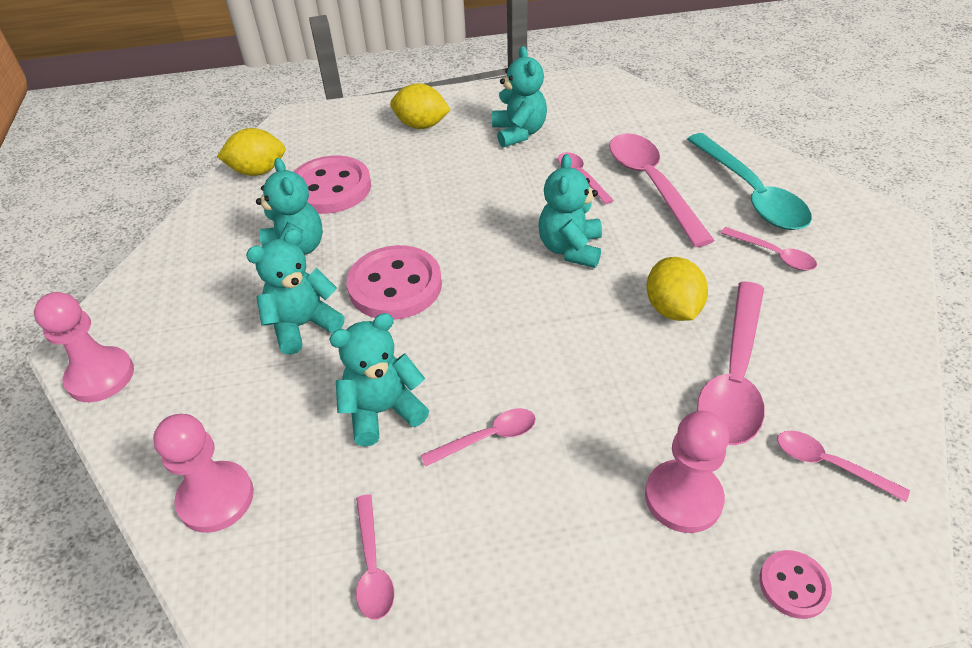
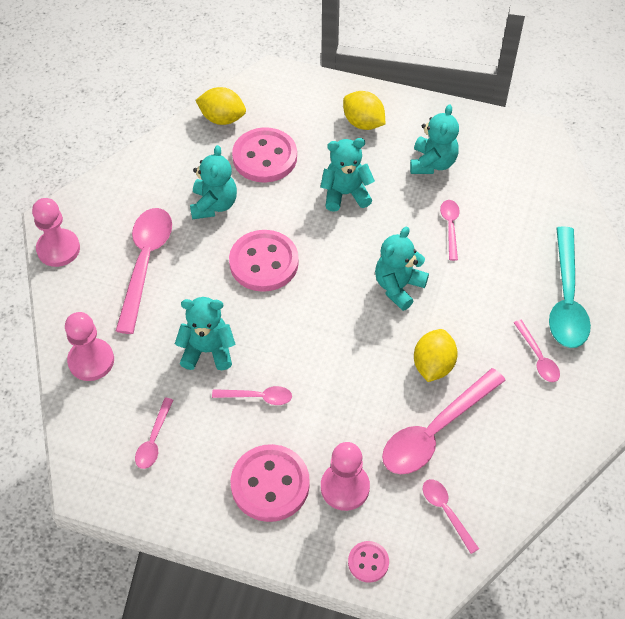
camera: 25 degrees right, 10 degrees up
(303, 325) = (191, 267): turquoise teddy bear -> turquoise teddy bear (345, 194)
(582, 545) = (270, 484): none -> pink button
(652, 185) = (497, 258): pink spoon -> pink spoon (145, 263)

